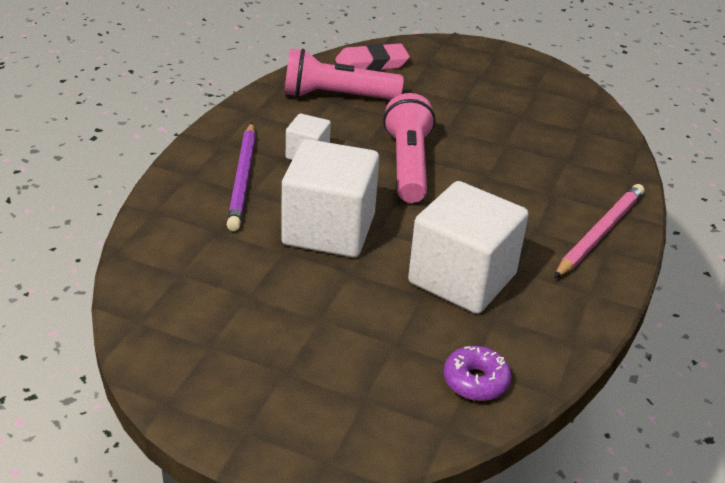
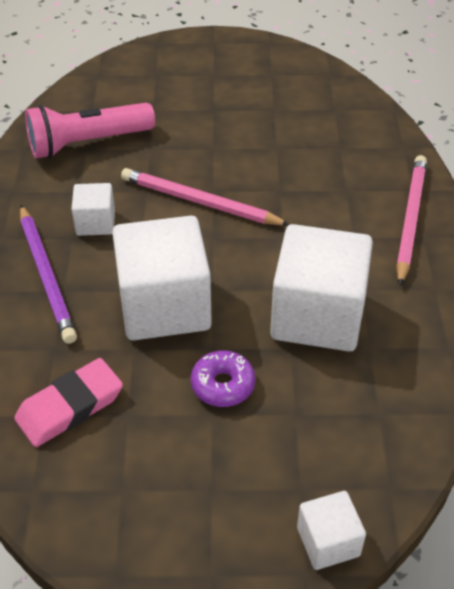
camera: 20 degrees left, 10 degrees up
(364, 446) = (328, 541): none -> white cube
(371, 64) = (101, 92): pink eraser -> pink eraser (70, 407)
(408, 165) = (200, 202): pink flashlight -> pink pencil
(475, 381) = (388, 426): purple donut -> purple donut (223, 385)

